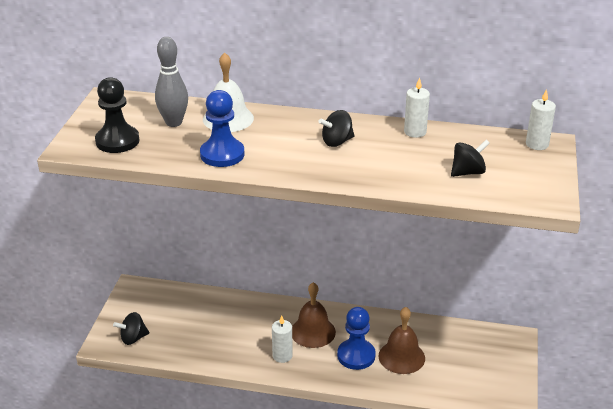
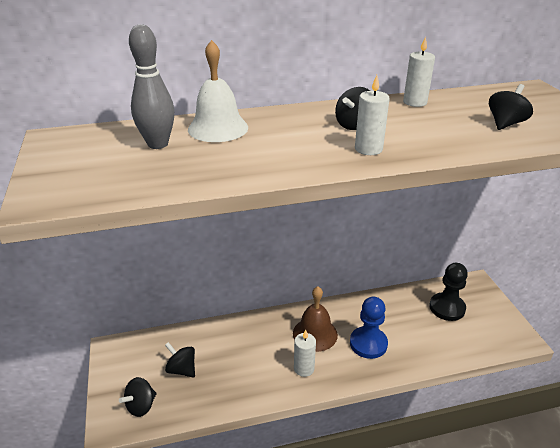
camera: 25 degrees left, 0 degrees up
(117, 141) = (101, 178): black pawn -> black pawn (447, 308)
(180, 322) = (182, 369): none -> black spinning top
(222, 154) = (246, 163): blue pawn -> none
(401, 357) = (406, 330): brown bell -> none
(537, 144) = (525, 91): white candle -> white candle (368, 149)

